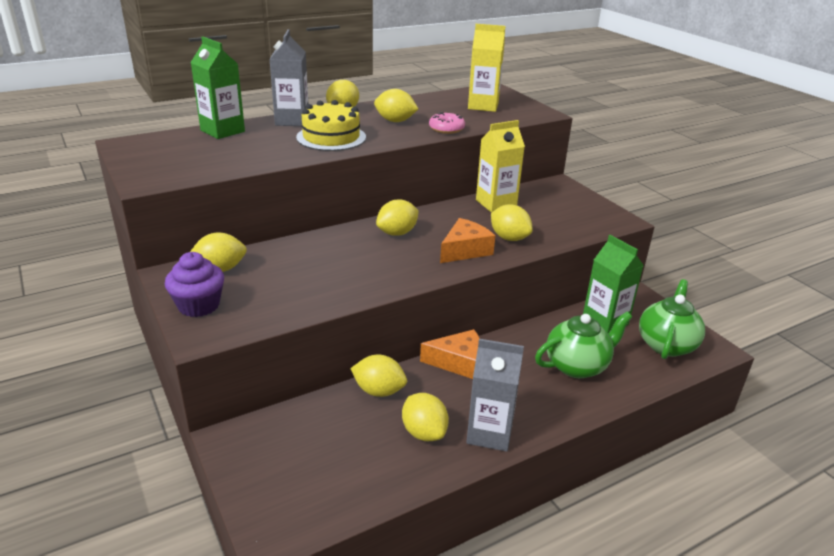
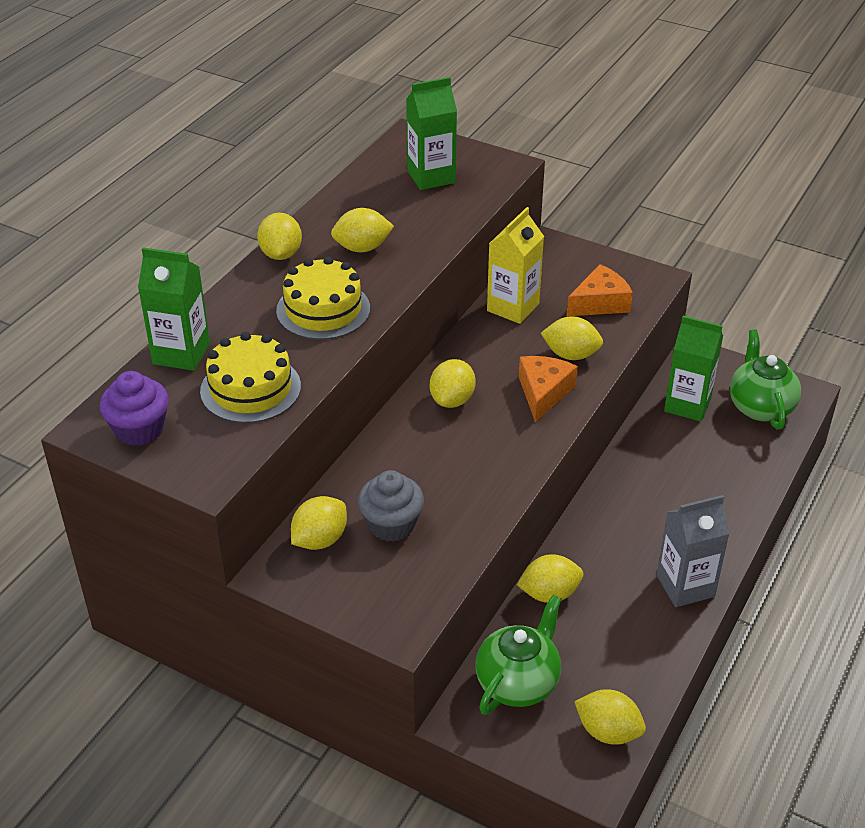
camera: 30 degrees left, 10 degrees up
(199, 305) = (354, 596): purple cupcake -> purple cupcake (139, 429)
(235, 155) = (250, 389): none -> yellow cake
(274, 279) = (391, 524): none -> grey cupcake
(292, 120) = (241, 298): grey carton -> none
(424, 432) = (629, 616): yellow lemon -> yellow lemon (608, 731)
(446, 129) = (433, 239): pink donut -> none
(458, 362) = (593, 523): orange cheese -> orange cheese (600, 303)
(483, 106) = (431, 177): yellow carton -> green carton
(577, 366) = (702, 471): green teapot -> green teapot (518, 682)

